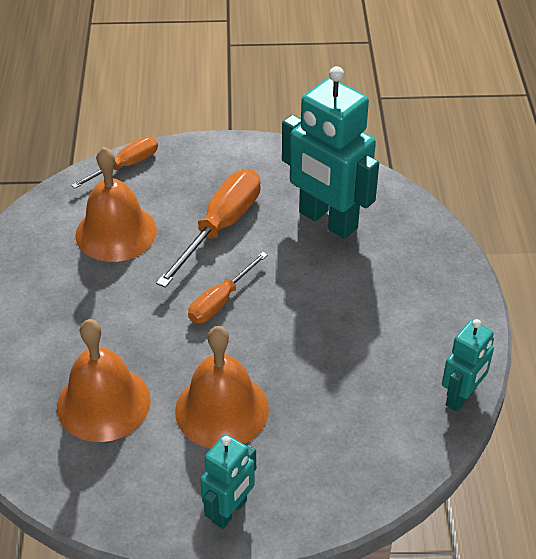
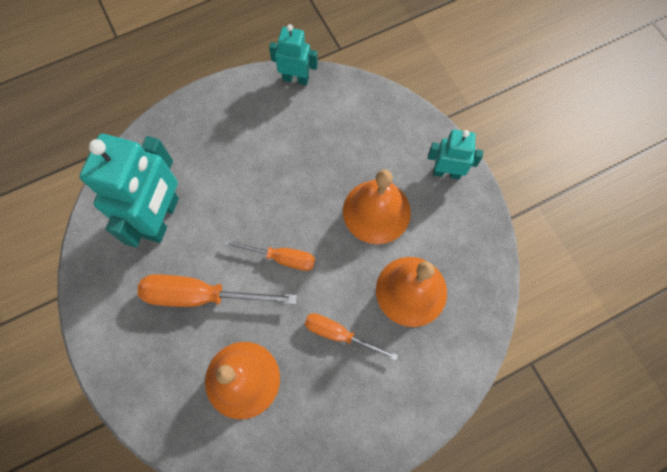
camera: 115 degrees left, 25 degrees up
(126, 166) = (153, 420): orange screwdriver -> orange screwdriver (339, 334)

